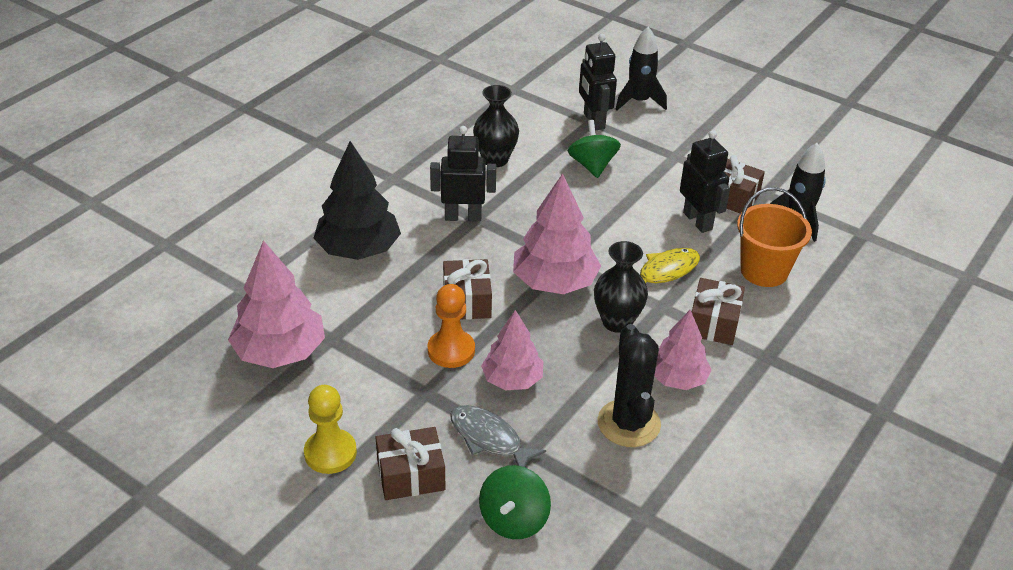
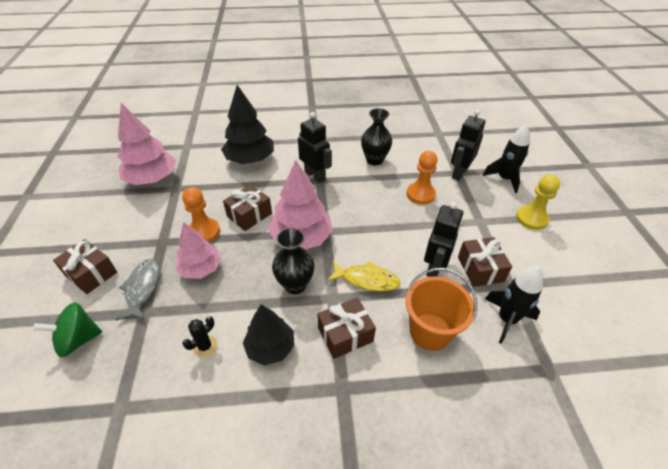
camera: 50 degrees right, 5 degrees up
(330, 453) = (90, 235): yellow pawn -> yellow pawn (531, 219)
(592, 165) = (420, 194): green spinning top -> orange pawn
(628, 423) = (205, 346): black cactus -> black cactus, size x0.49
(677, 379) = (270, 347): pink tree -> black tree

